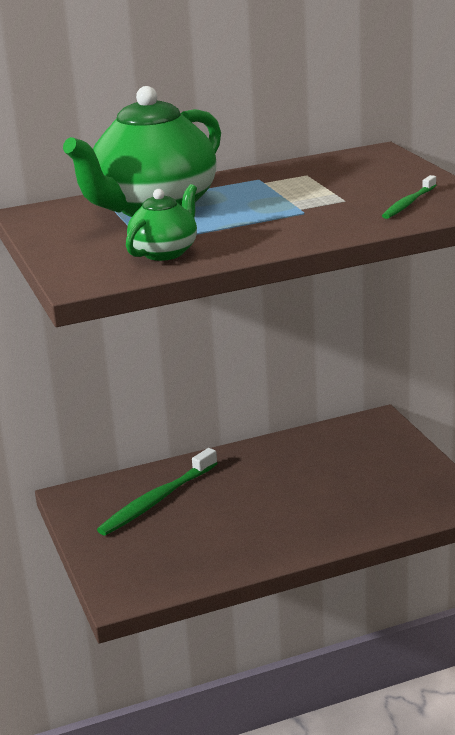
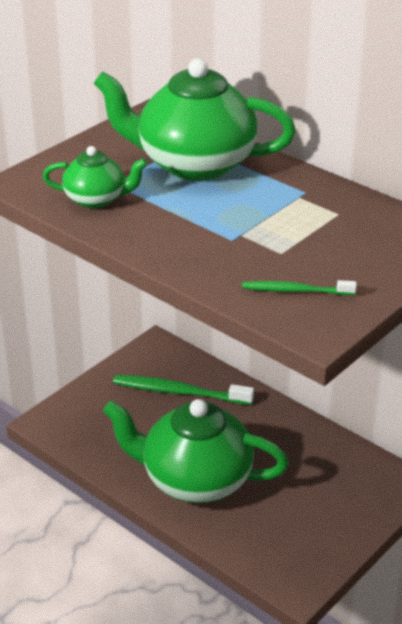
camera: 60 degrees right, 10 degrees up
(290, 522) = (195, 480): none -> green teapot

